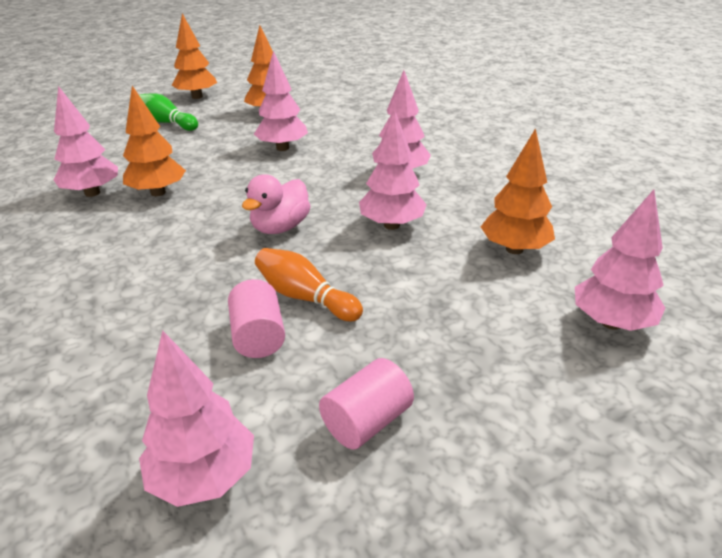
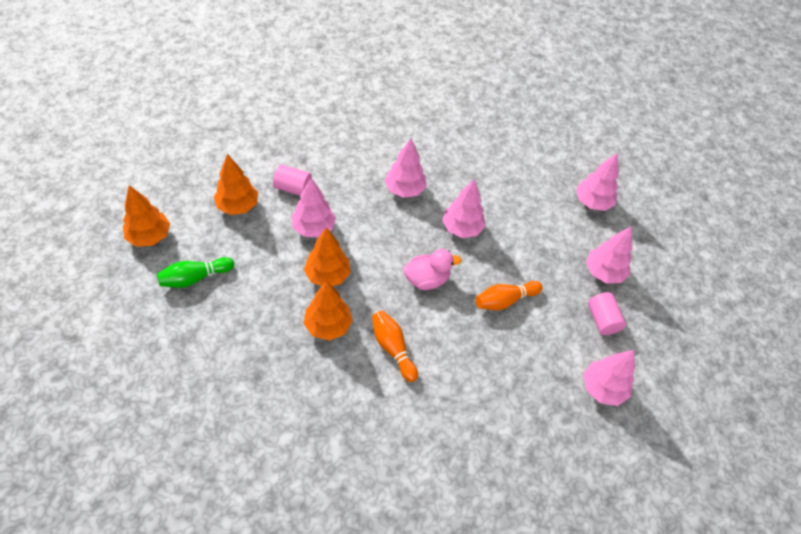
camera: 65 degrees left, 20 degrees up
(92, 193) = (296, 365): pink tree -> pink tree (603, 272)
(152, 238) = (393, 348): none -> orange bowling pin
(258, 336) = (524, 334): pink cylinder -> pink cylinder (293, 188)
(280, 227) = (427, 279): pink duck -> pink duck turned 75 degrees counterclockwise
(514, 249) = (520, 195): orange tree -> orange tree (327, 275)

